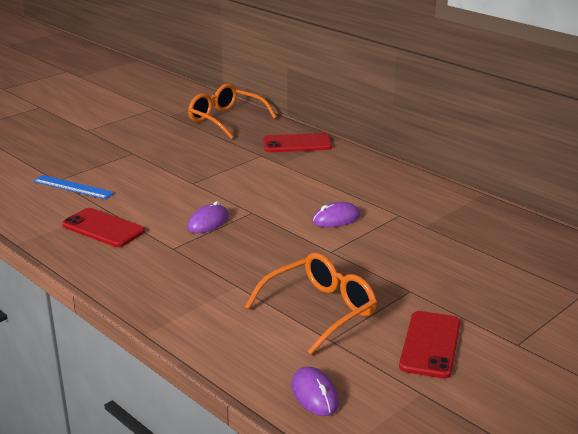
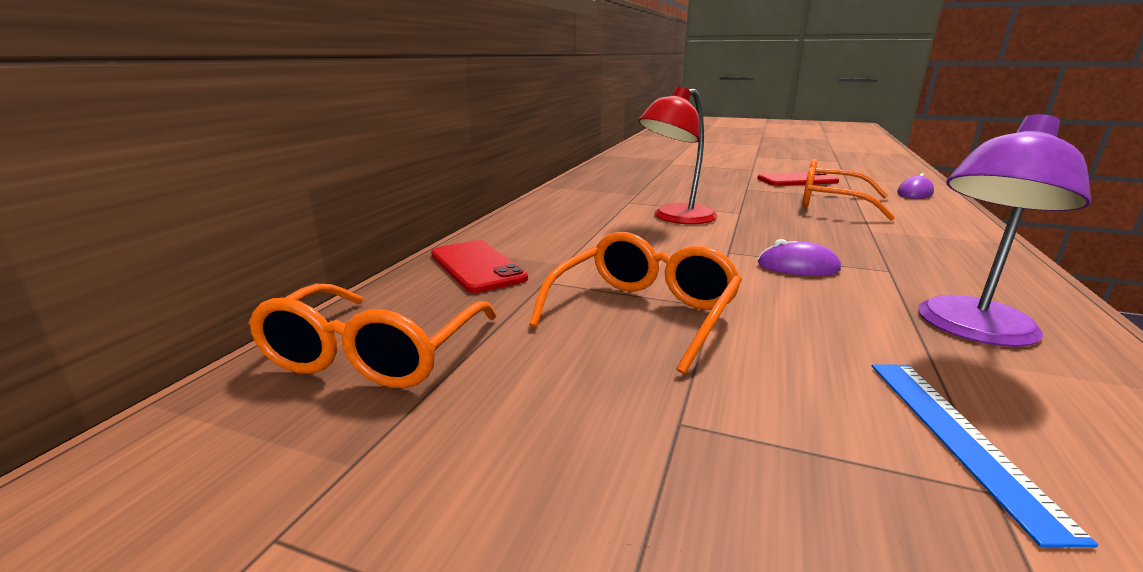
camera: 115 degrees left, 5 degrees down
(103, 228) = (970, 330): red phone -> purple lamp
(203, 166) = (643, 313): none -> orange glasses
(336, 219) = (675, 218): purple mouse -> red lamp

